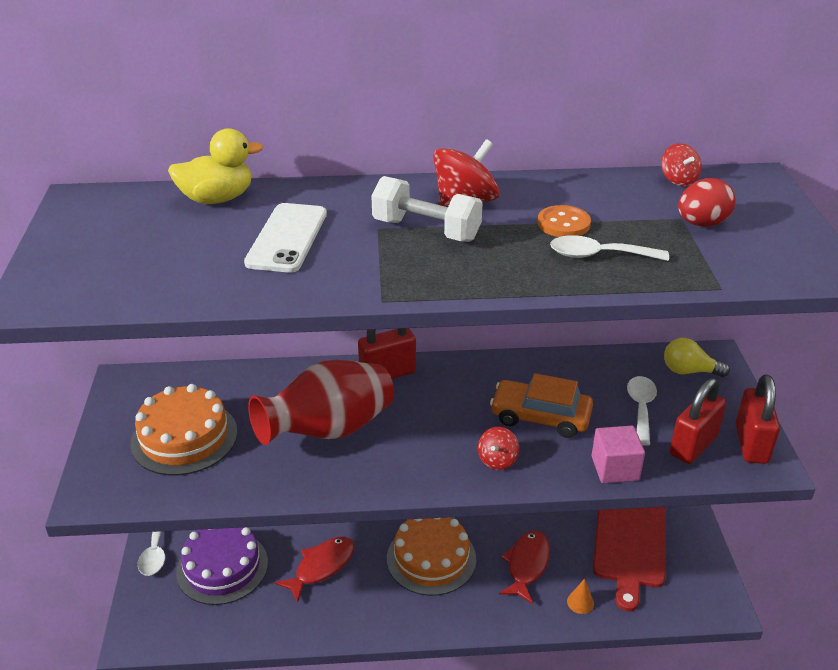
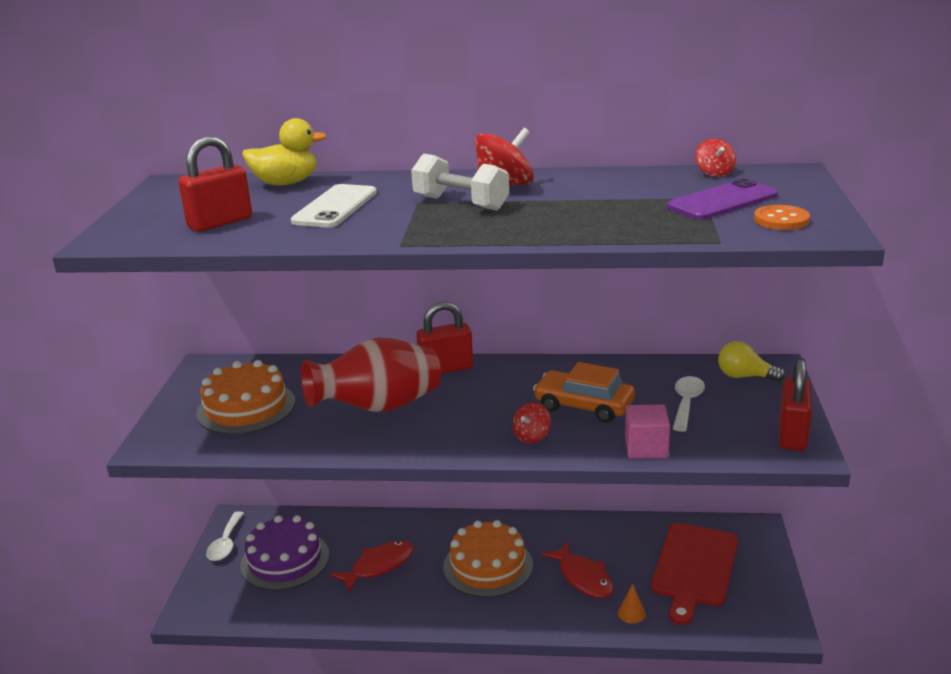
camera: 10 degrees right, 10 degrees down
(527, 565) = (583, 578): red fish -> red fish turned 120 degrees clockwise
(563, 224) = (589, 200): orange button -> orange button (781, 220)
(599, 255) = (613, 220): white spoon -> none
(693, 445) = (731, 434): red padlock -> red padlock (220, 223)
(701, 224) = (722, 201): red egg -> purple phone

